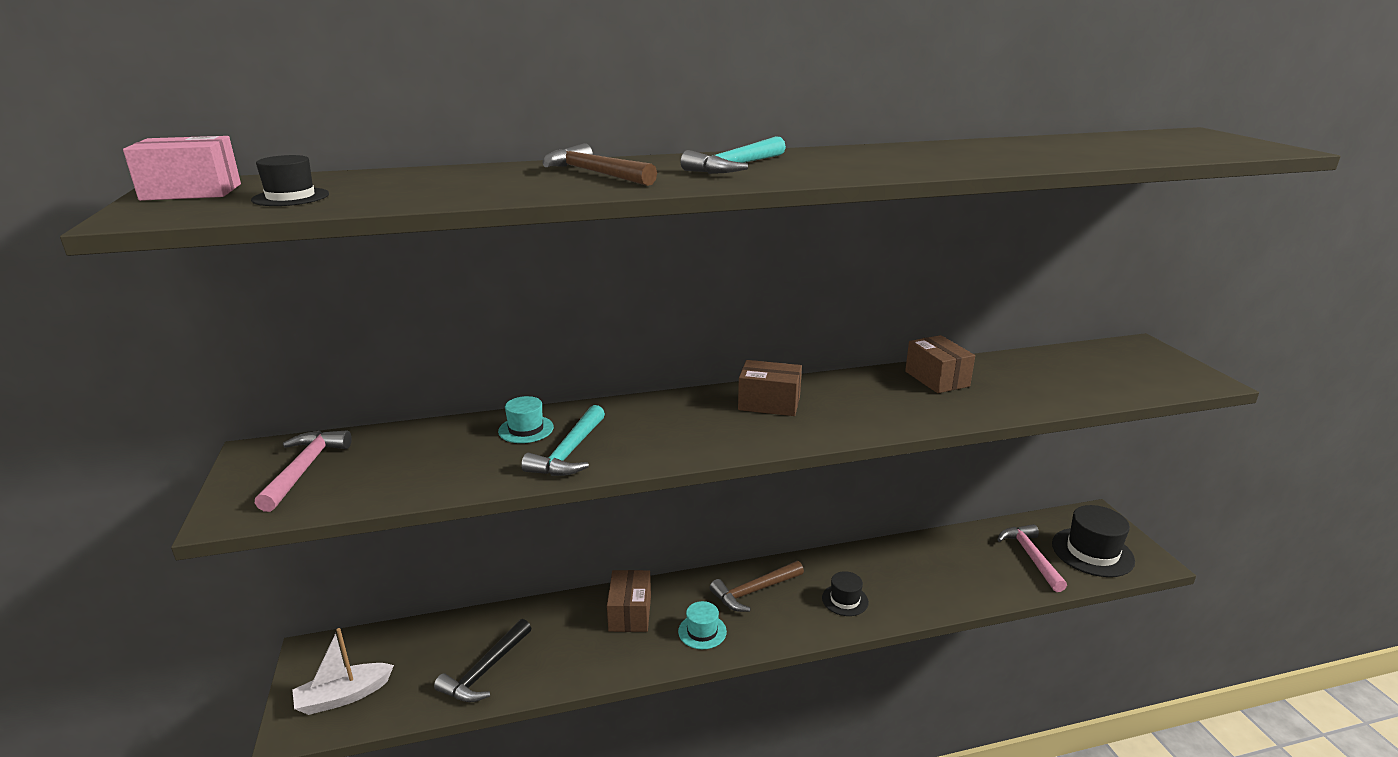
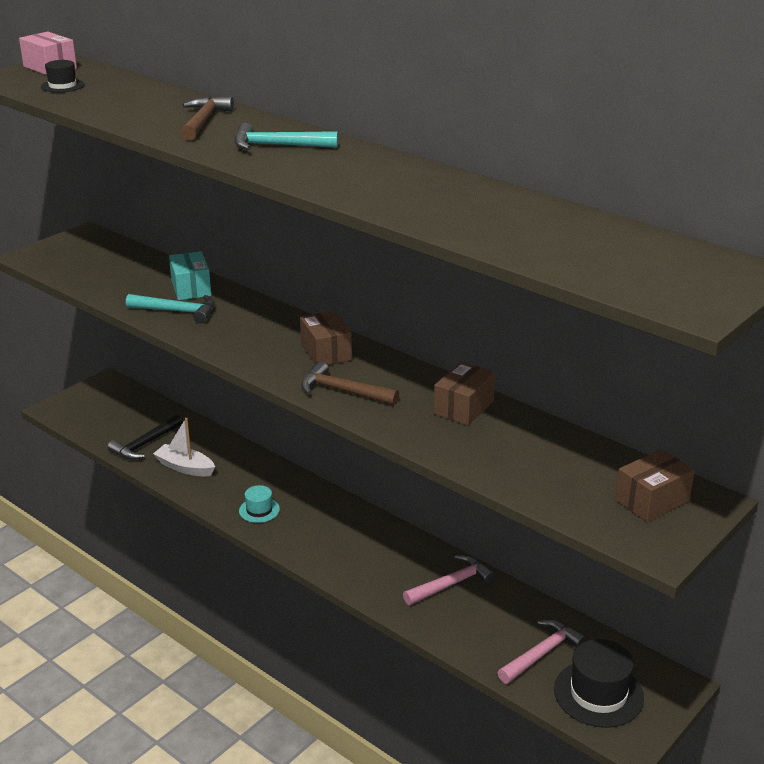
camera: 55 degrees right, 5 degrees up
(304, 469) = (83, 252): pink hammer -> pink hammer (452, 584)
(343, 696) = (85, 410): white boat -> white boat (185, 467)
(485, 671) = (144, 444): black hammer -> black hammer turned 45 degrees counterclockwise
(526, 429) = (191, 288): turquoise hat -> turquoise box
(569, 453) = (177, 311): turquoise hammer -> turquoise hammer turned 150 degrees counterclockwise
(630, 613) = (247, 473): brown box -> brown box (652, 500)
(754, 591) = (326, 516): brown hammer -> brown hammer (342, 391)
(845, 600) = (362, 563): black hat -> none

